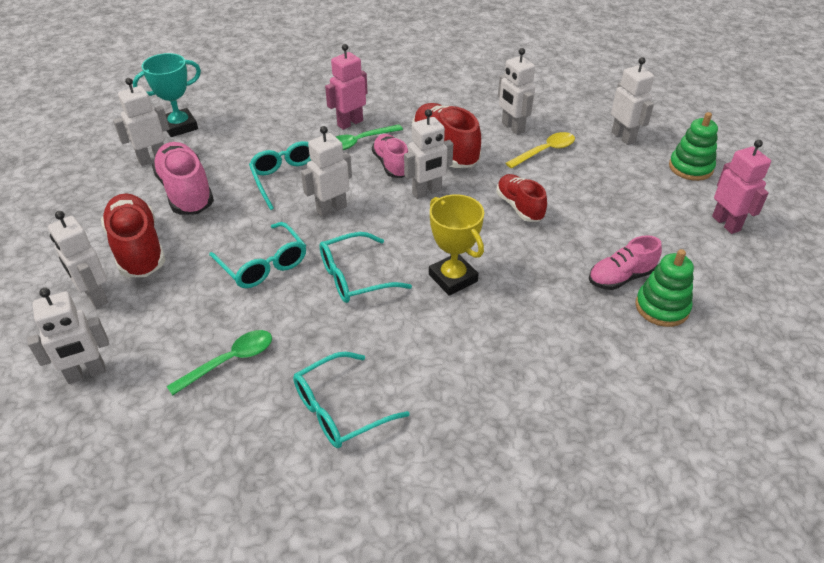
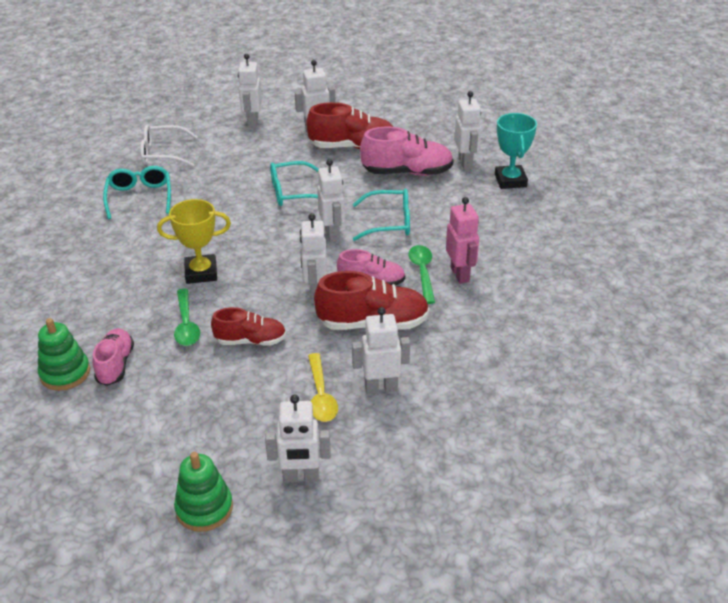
camera: 115 degrees right, 5 degrees down
(212, 443) = (162, 154): none -> white glasses
(230, 361) = (216, 167): green spoon -> green spoon (186, 324)
(354, 277) = (244, 228): turquoise glasses -> none
(726, 223) = (104, 481): pink robot -> none

